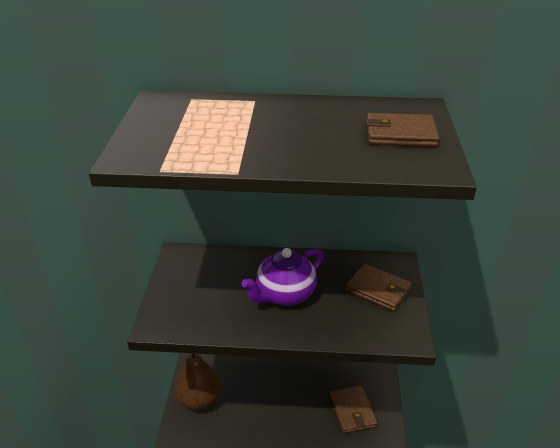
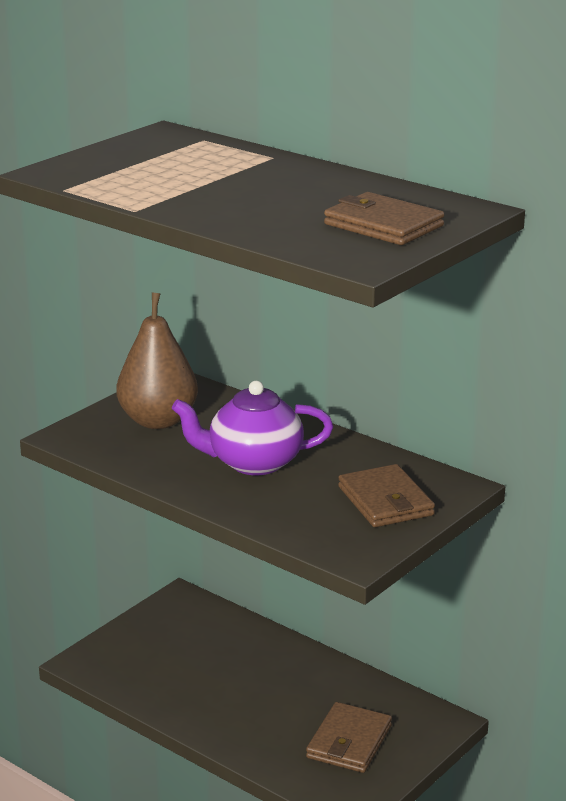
camera: 35 degrees right, 10 degrees down
(199, 399) = (150, 638): brown pear -> brown pear (158, 421)

